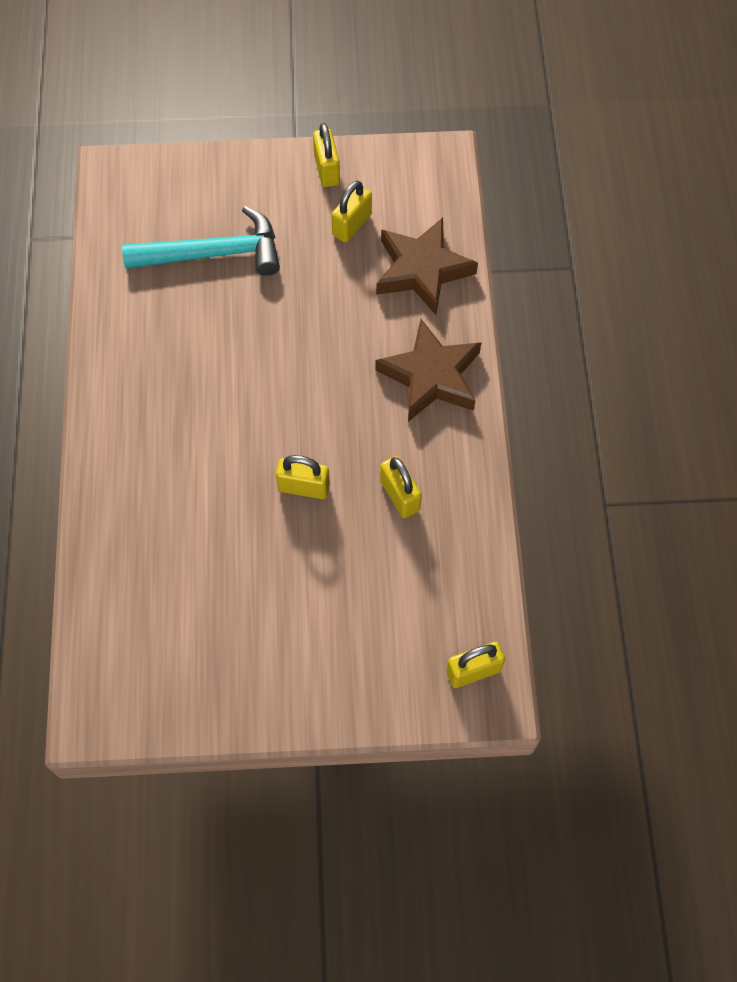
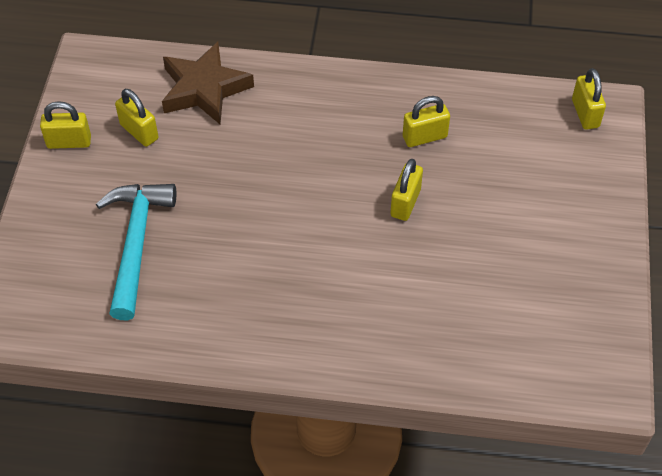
camera: 80 degrees left, 10 degrees down
(431, 376) = (314, 99): brown star -> none

